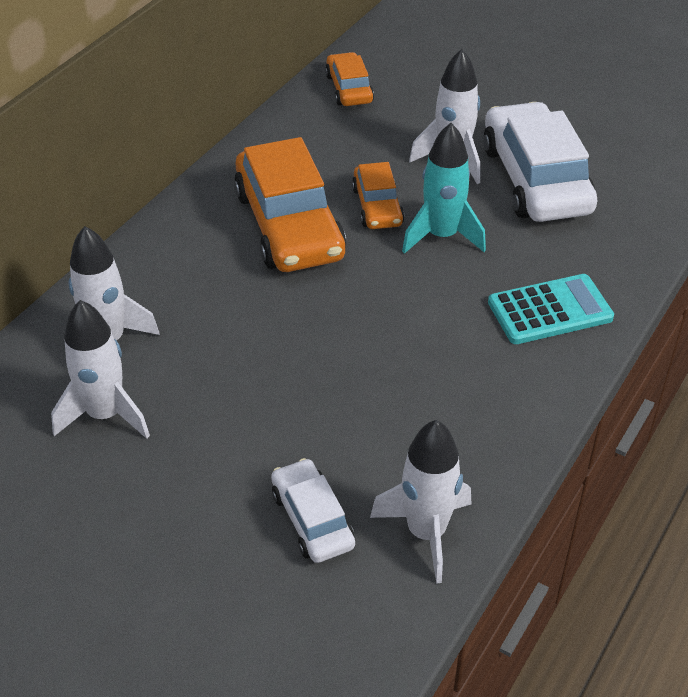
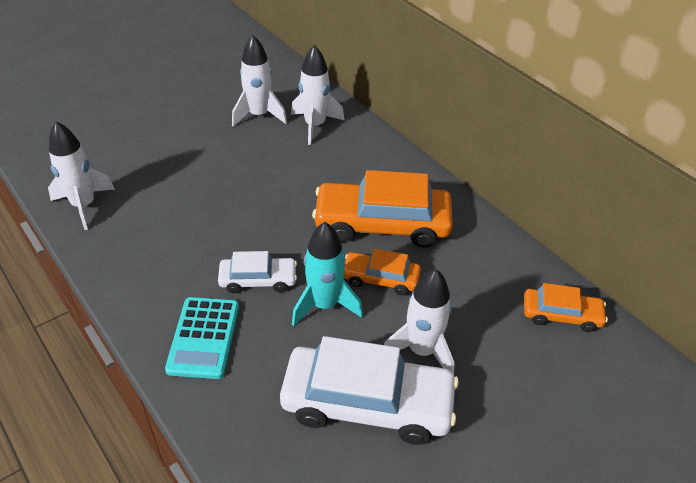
camera: 110 degrees right, 0 degrees up
(312, 519) = (131, 167): white car -> white car (258, 280)

